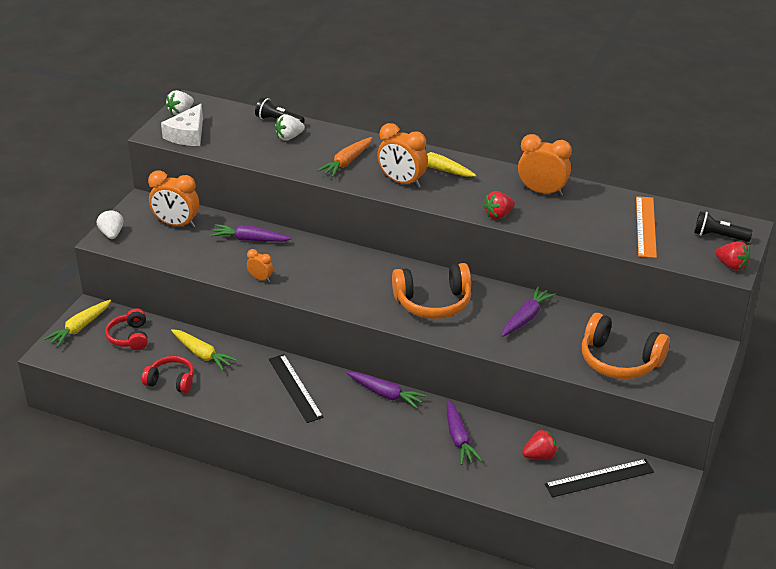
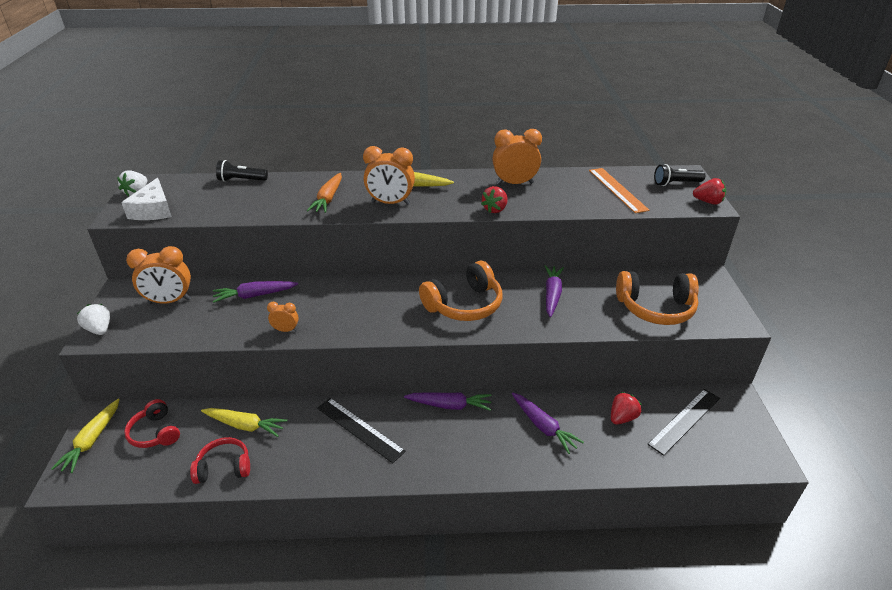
camera: 25 degrees left, 0 degrees up
(289, 137) = (259, 190): white strawberry -> none

